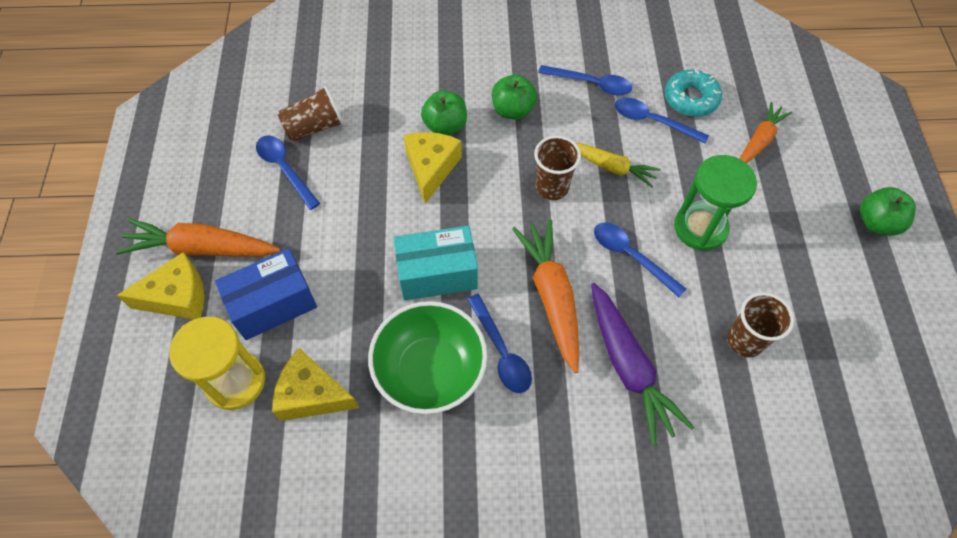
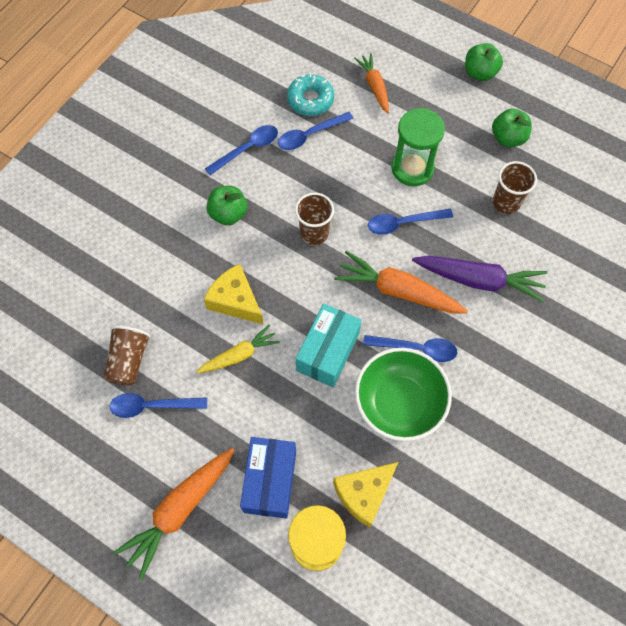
camera: 55 degrees left, 5 degrees up
(177, 297) = (211, 551): yellow cheese -> none
(445, 126) = (205, 267): green apple -> green apple (508, 138)
(612, 167) = (327, 186): yellow carrot -> yellow carrot (239, 355)

